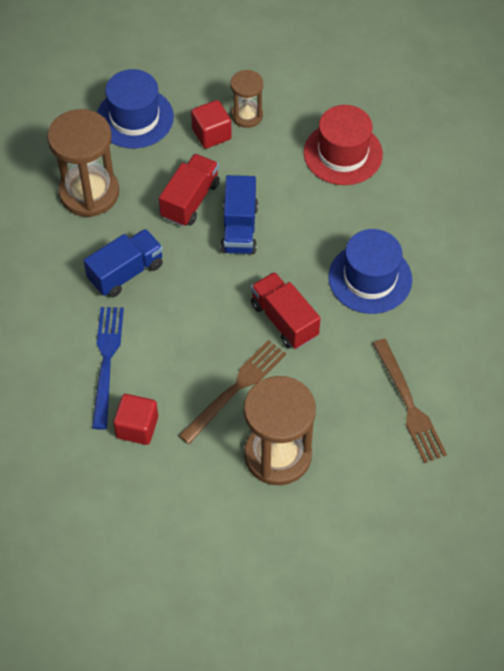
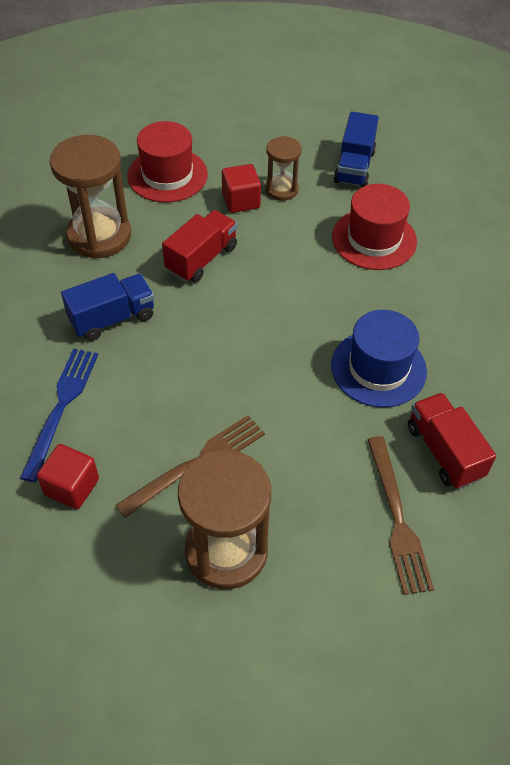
camera: 10 degrees right, 5 degrees down
(135, 118) = (167, 175): blue hat -> red hat
(239, 228) = (246, 294): blue truck -> blue truck (354, 167)
(284, 320) = (271, 396): red truck -> red truck (444, 451)

